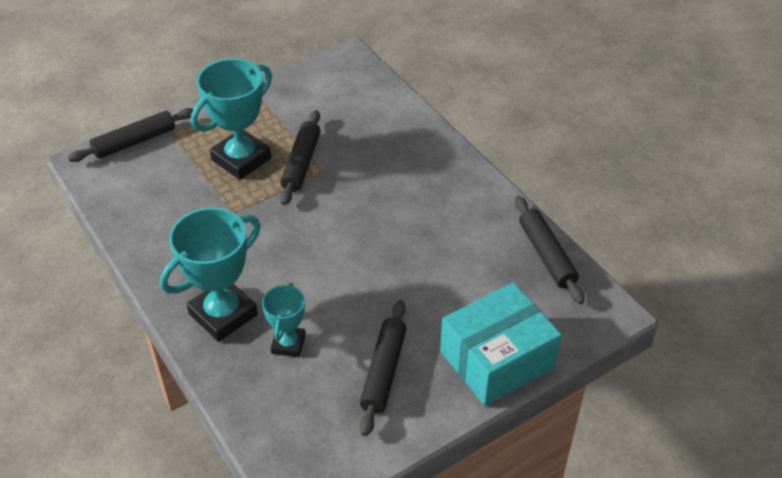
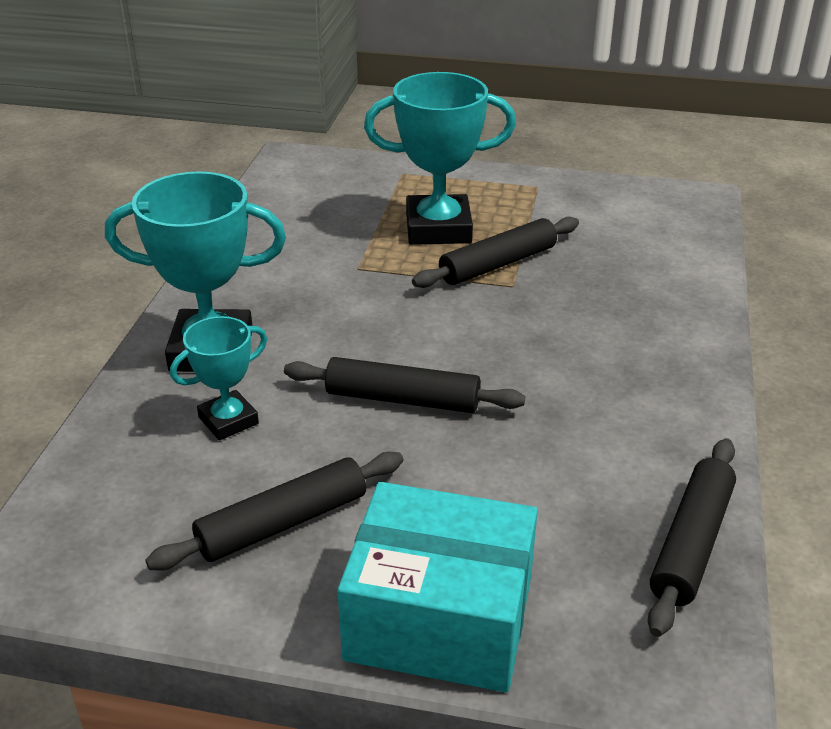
camera: 45 degrees right, 10 degrees down
(134, 142) = (357, 165): black rolling pin -> black rolling pin (402, 399)

